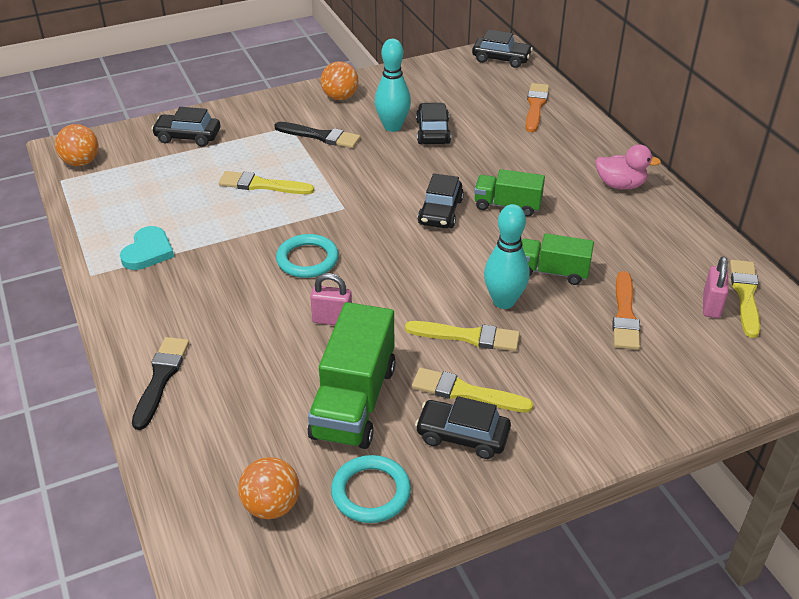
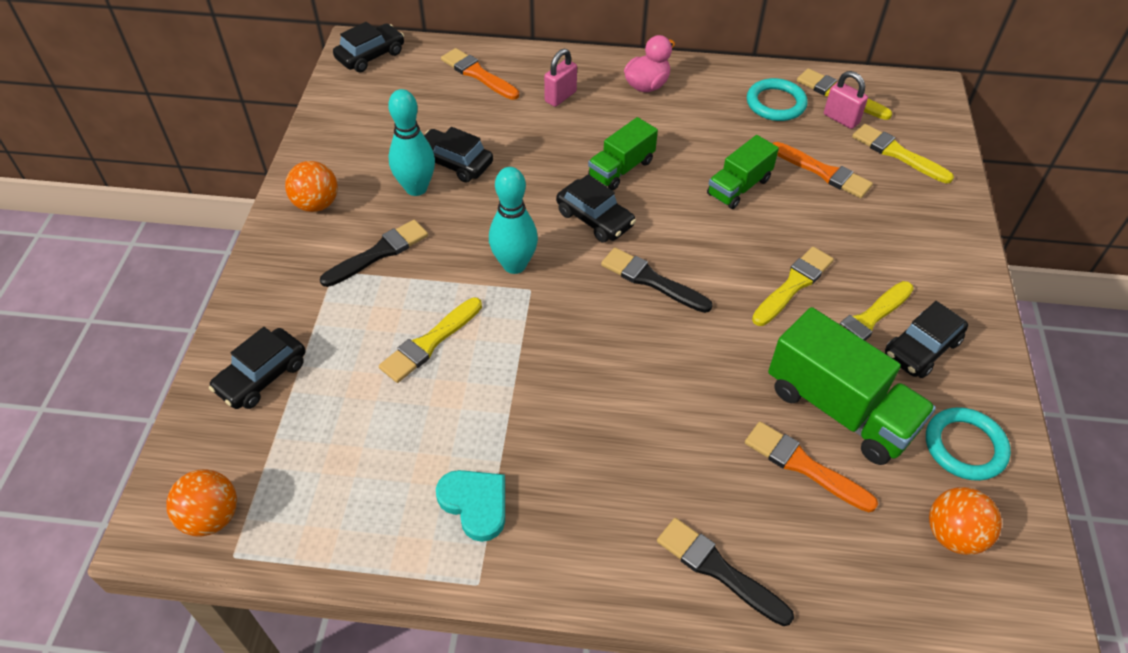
camera: 60 degrees left, 10 degrees up
(282, 396) = (803, 466): none -> orange brush
(307, 259) = (597, 356): turquoise ring -> turquoise ring (775, 103)
(332, 320) = (710, 376): pink padlock -> pink padlock (560, 97)
(403, 260) = (651, 280): none -> black brush
(504, 301) = (759, 238): turquoise bowling pin -> turquoise bowling pin (514, 265)
(705, 355) = (897, 153): none -> yellow brush

